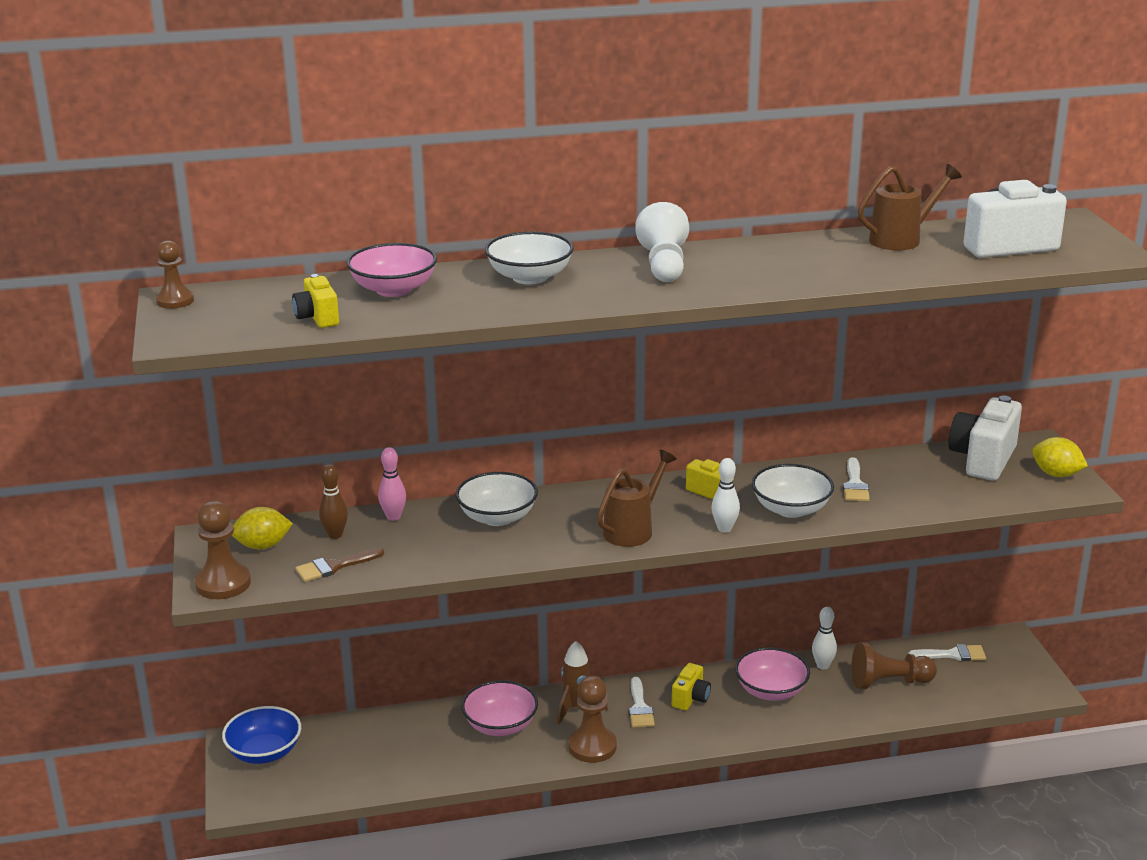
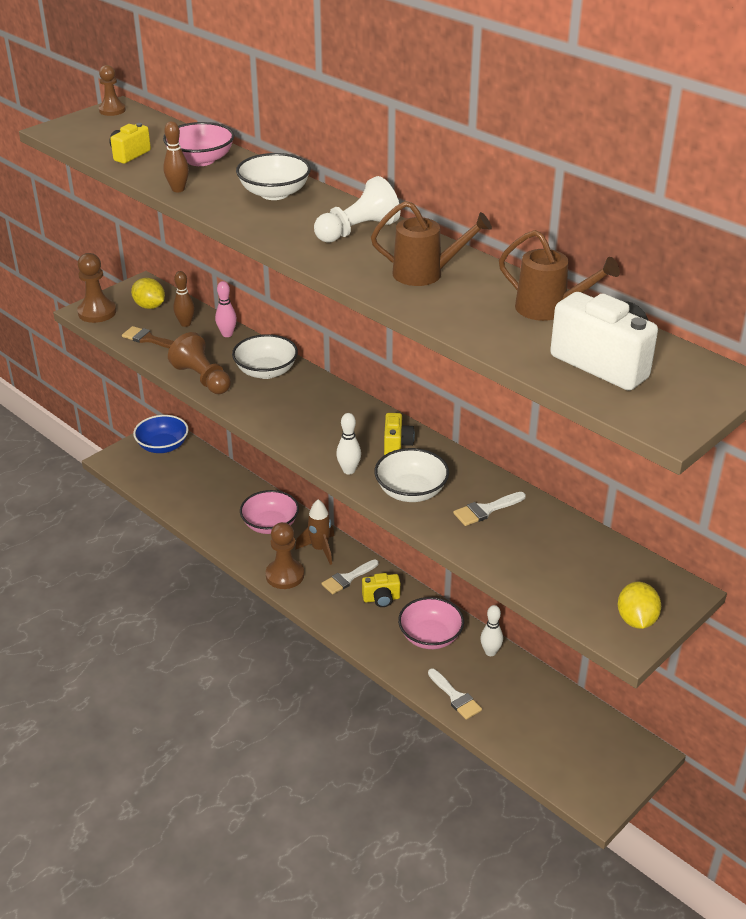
camera: 55 degrees right, 10 degrees up
(448, 315) = (178, 189): none -> brown bowling pin
(633, 529) = (306, 431): brown watering can -> brown watering can (426, 274)
(888, 682) = (506, 699): brown pawn -> brown pawn (202, 379)
(953, 654) = (584, 724): white brush -> white brush (455, 697)
(983, 459) = (611, 567): white camera -> none

